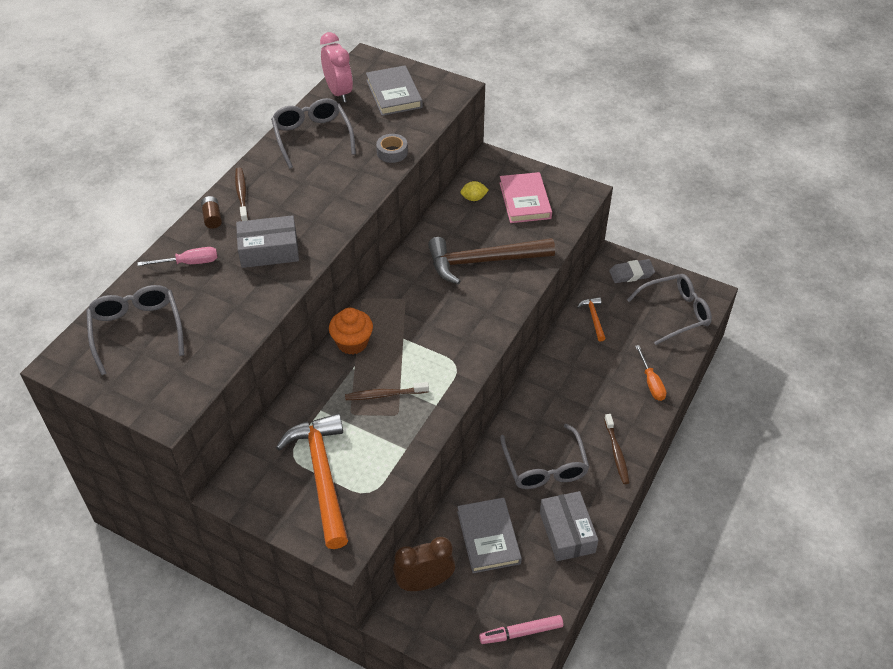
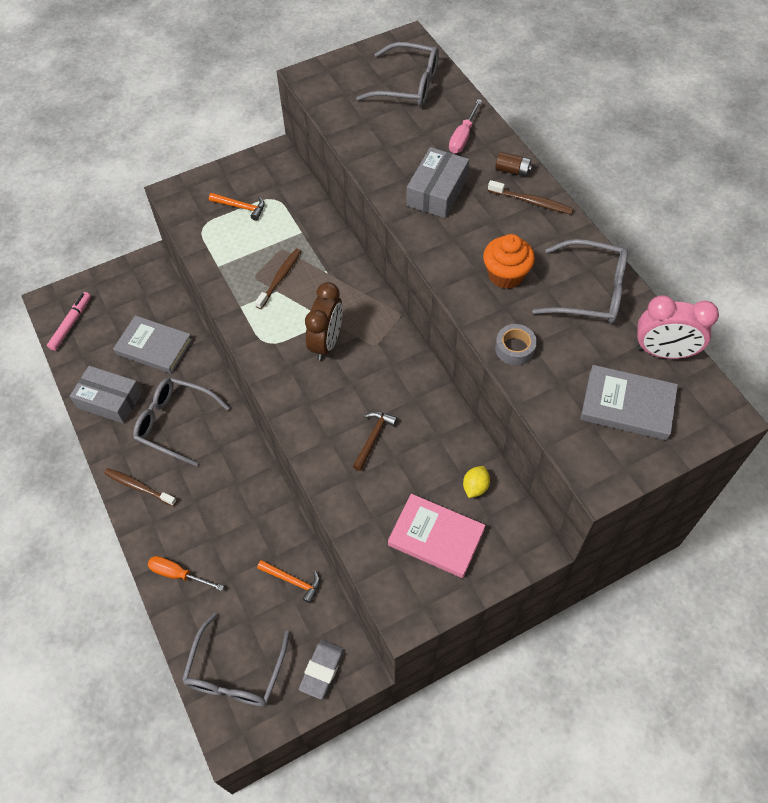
camera: 125 degrees right, 10 degrees up
(322, 476) = (241, 207): orange hammer -> orange hammer, size x0.46
(352, 343) = (353, 283): orange cupcake -> orange cupcake (505, 275)
(424, 582) = (158, 290): brown clock -> brown clock (327, 342)
(483, 261) = (373, 438): brown hammer -> brown hammer, size x0.46

